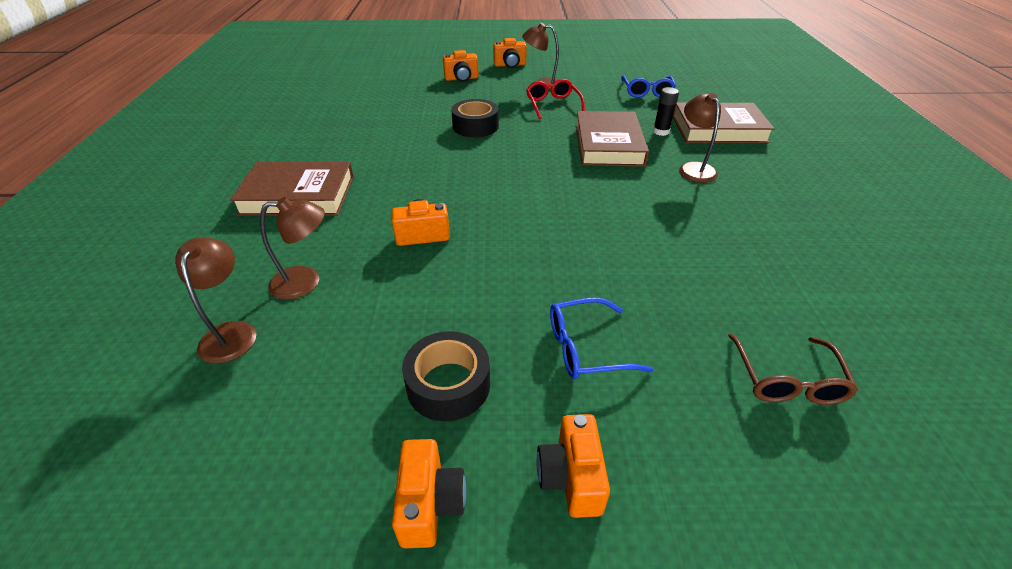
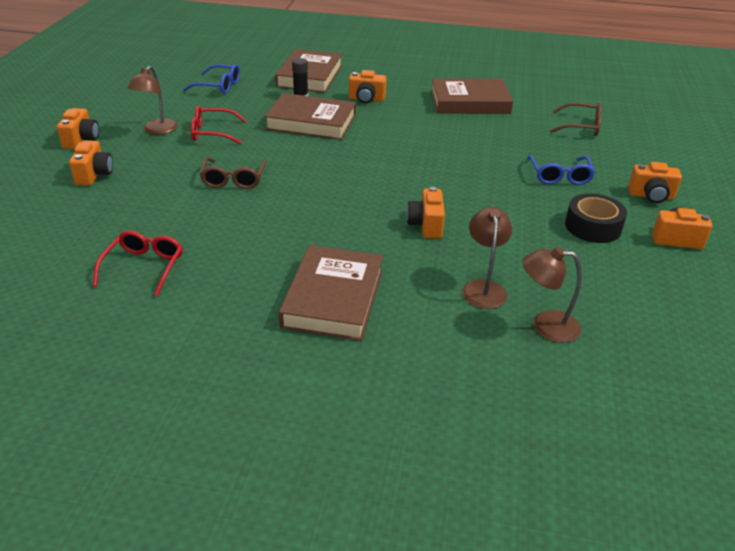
camera: 80 degrees left, 5 degrees down
(343, 117) = (144, 267): none -> red glasses
(475, 126) = (233, 180): black tape -> brown glasses
(694, 168) = (366, 99): brown lamp -> orange camera
(764, 247) = (469, 102): none -> brown book

